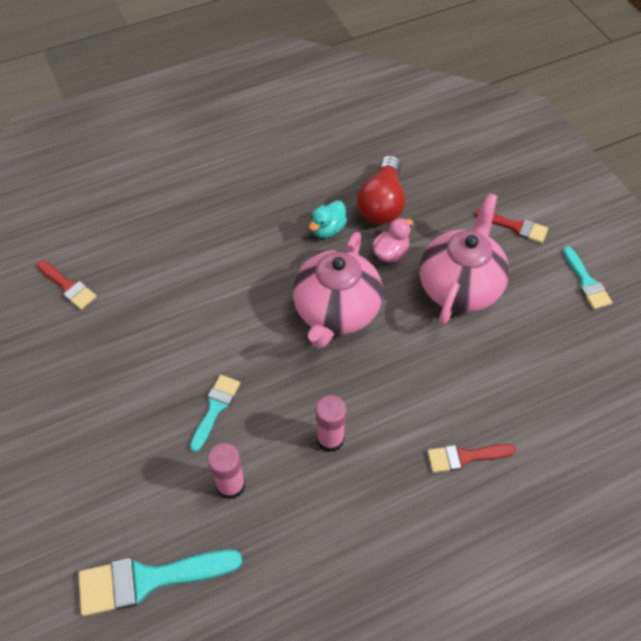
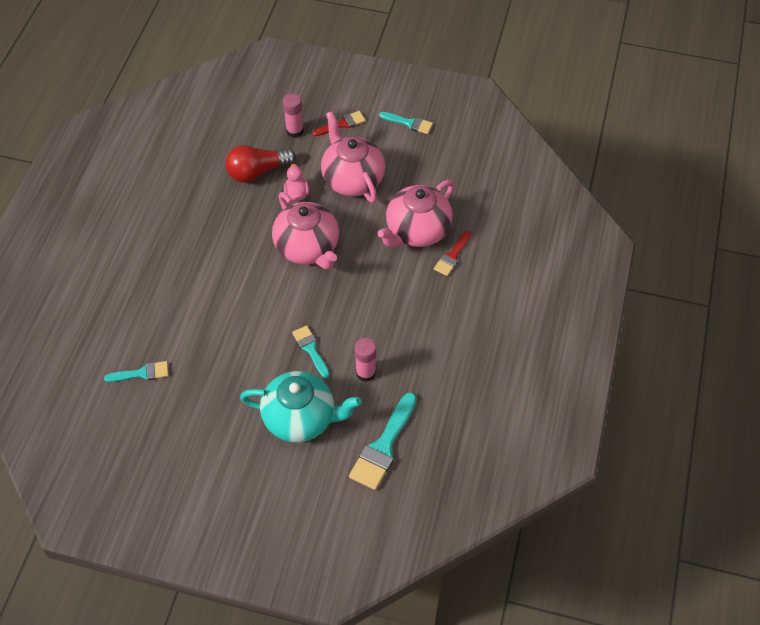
camera: 50 degrees left, 0 degrees up
(68, 286) = (142, 373): red brush -> turquoise brush
(122, 464) = (301, 418): none -> turquoise teapot
(327, 229) = (246, 211): turquoise duck -> none
(330, 439) = (384, 308): pink glue stick -> pink glue stick (295, 131)
(382, 203) = (257, 172): red light bulb -> red light bulb turned 105 degrees clockwise
(460, 395) = (417, 231): none -> pink teapot

